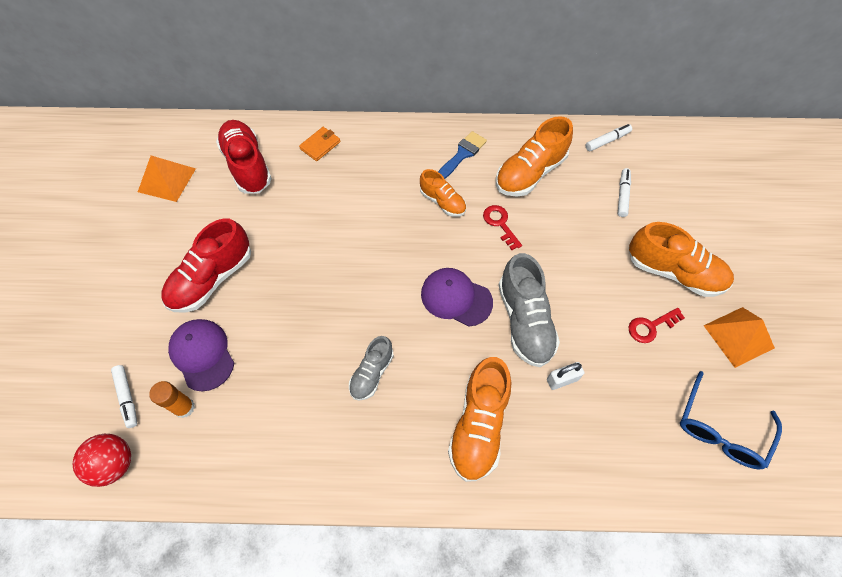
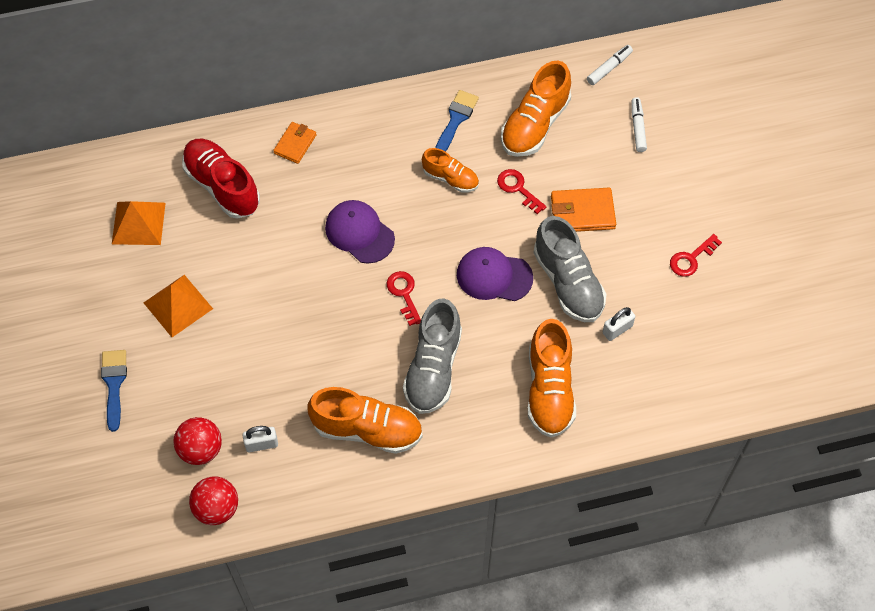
camera: 15 degrees left, 0 degrees up
(81, 313) = (114, 384): none -> blue brush
(127, 397) = (201, 449): white marker -> red ball
(184, 407) = (261, 444): orange glue stick -> white padlock
(202, 354) = (258, 392): purple cap -> purple cap (359, 233)
(212, 278) = (236, 316): red shoe -> none
(368, 294) = (404, 294): none -> red key
(372, 373) = (433, 368): grey shoe -> grey shoe, size x1.70
(554, 258) = (582, 212): none -> orange wallet
(673, 272) = (704, 198): orange shoe -> orange shoe (367, 429)
(720, 429) = (771, 338): blue glasses -> none
(738, 336) = (776, 248): orange pyramid -> orange pyramid (178, 305)

